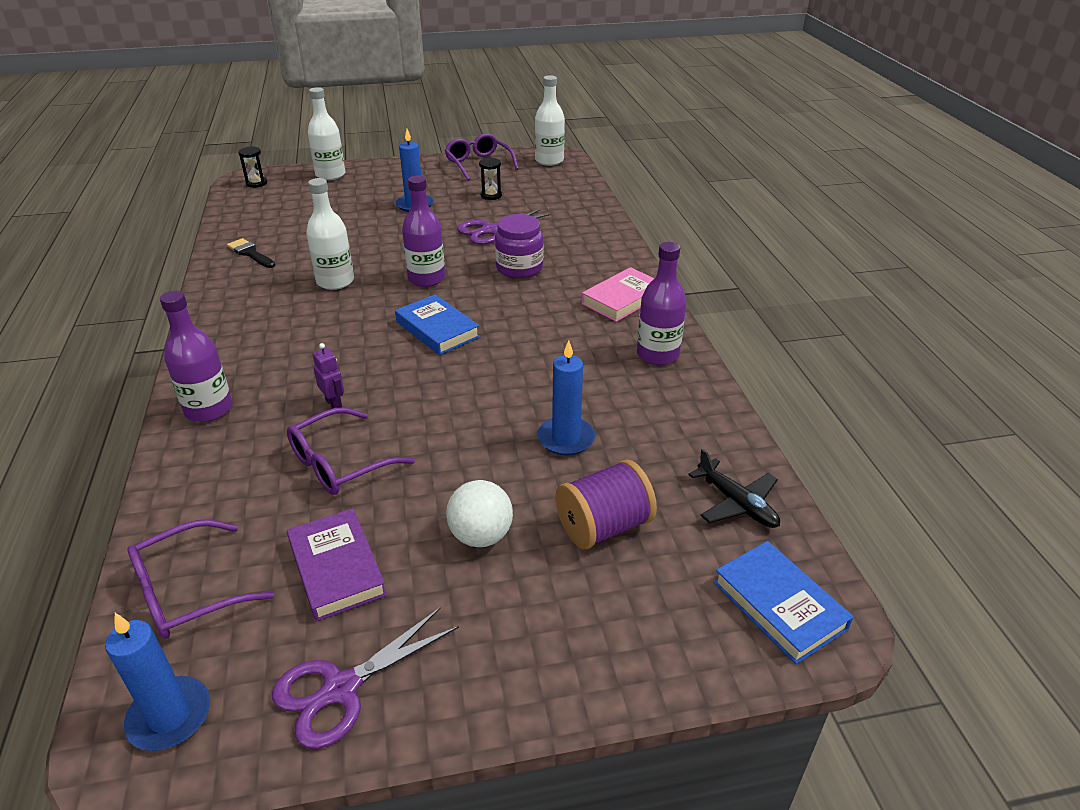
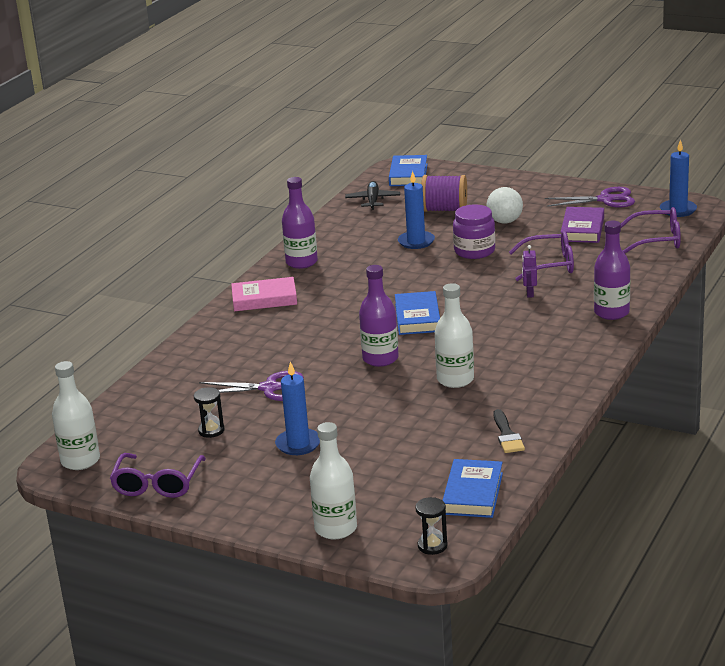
camera: 140 degrees left, 10 degrees down
(250, 213) = (473, 493): none -> blue book
(519, 268) = (298, 345): purple jar -> purple jar (474, 251)

